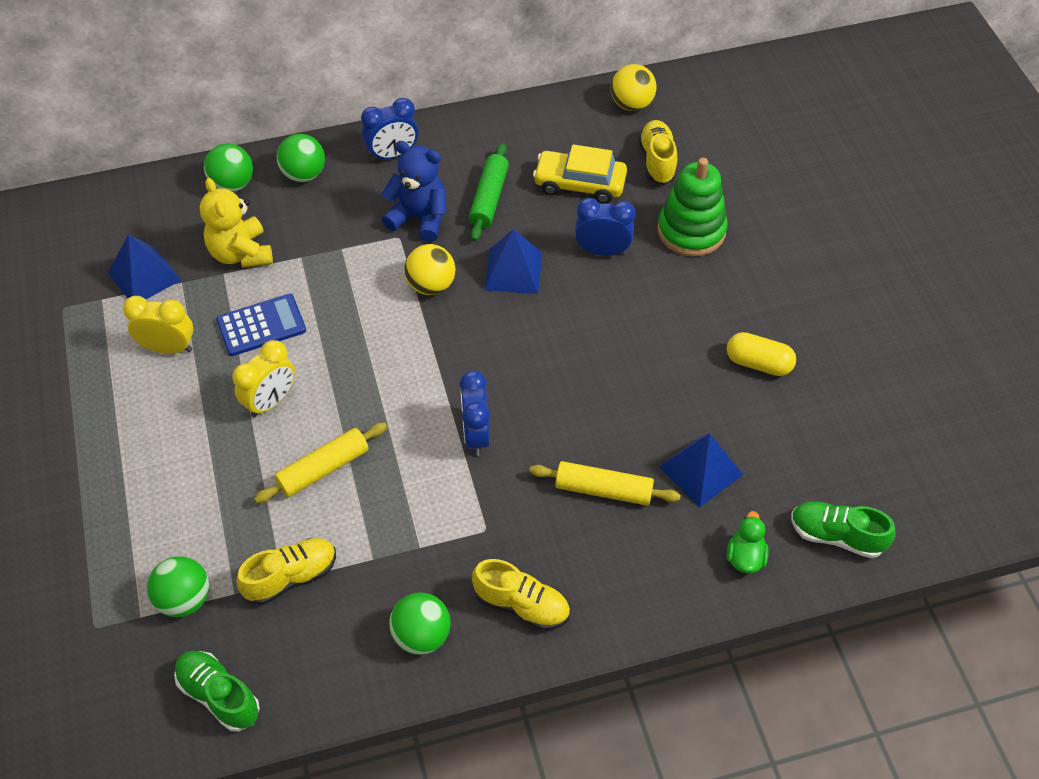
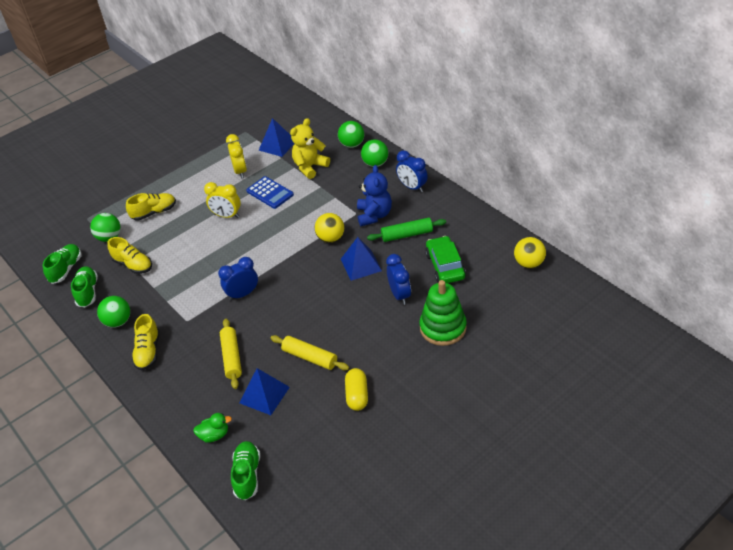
camera: 70 degrees right, 10 degrees down
(311, 670) = (87, 292): none -> green shoe
(323, 468) = (197, 249): yellow rolling pin -> yellow rolling pin (310, 357)
(579, 184) = (445, 266): yellow car -> green car
(657, 161) = (489, 292): yellow shoe -> yellow shoe (154, 212)

